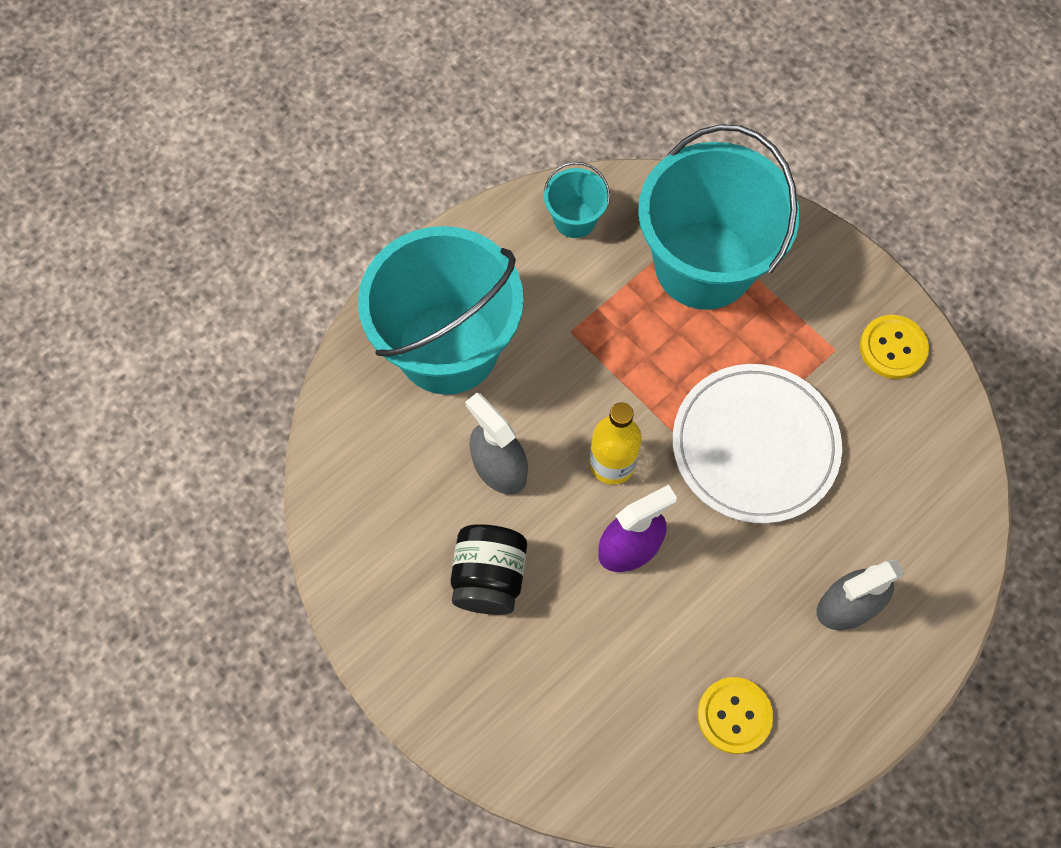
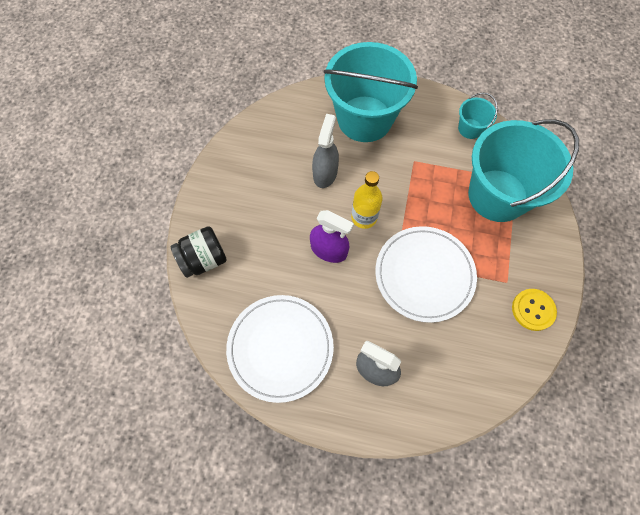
camera: 55 degrees right, 0 degrees up
(489, 577) = (271, 201): black jar -> black jar (204, 259)
(734, 715) = (280, 348): yellow button -> white plate

